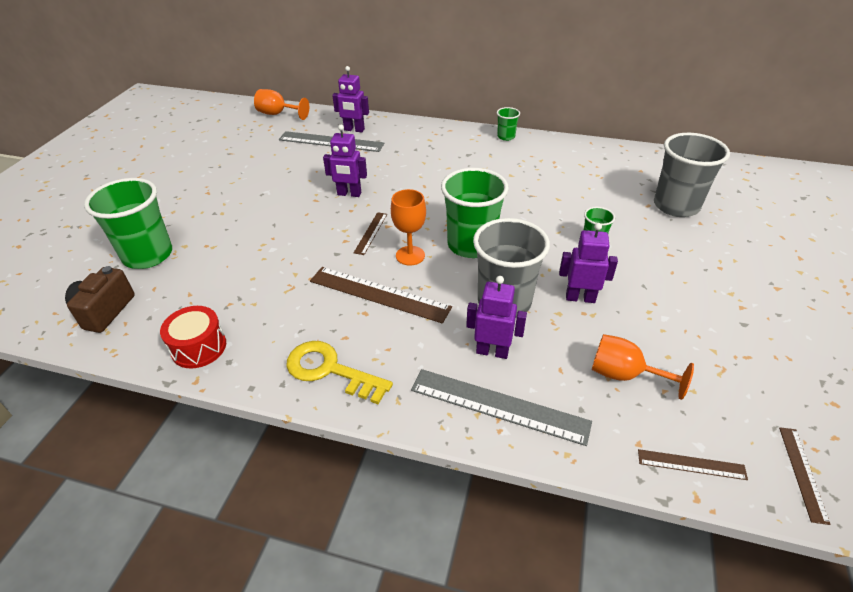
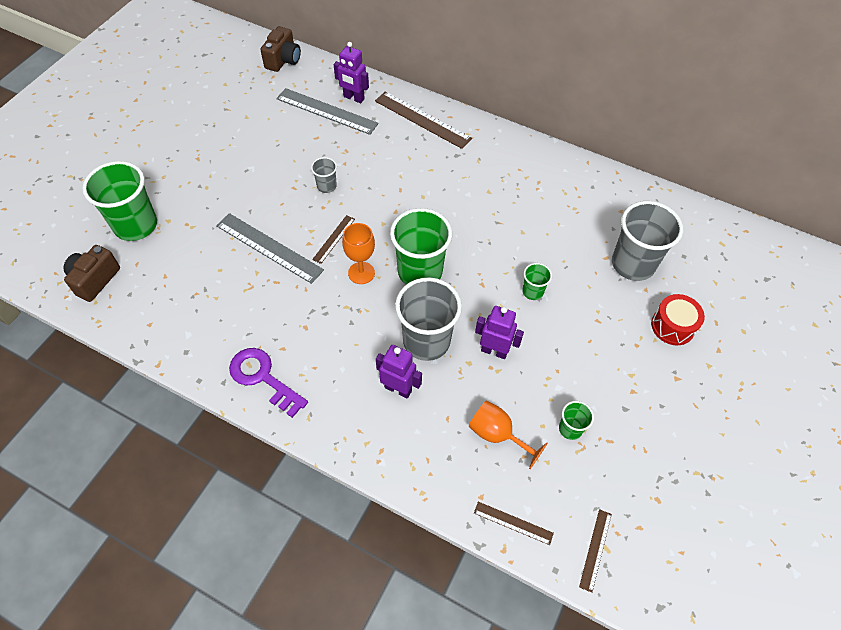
camera: 10 degrees right, 15 degrees up
(199, 347) = (164, 333): red drum -> red drum (672, 326)
(278, 114) = (283, 60): orange goblet -> brown camera
(330, 370) = (263, 378): yellow key -> purple key
(349, 194) = (326, 186): purple robot -> grey cup
(379, 294) = (322, 310): brown ruler -> brown ruler (422, 120)
(499, 405) = (385, 439): grey ruler -> grey ruler (269, 247)
(506, 137) = (503, 137): green cup -> green cup (570, 429)

